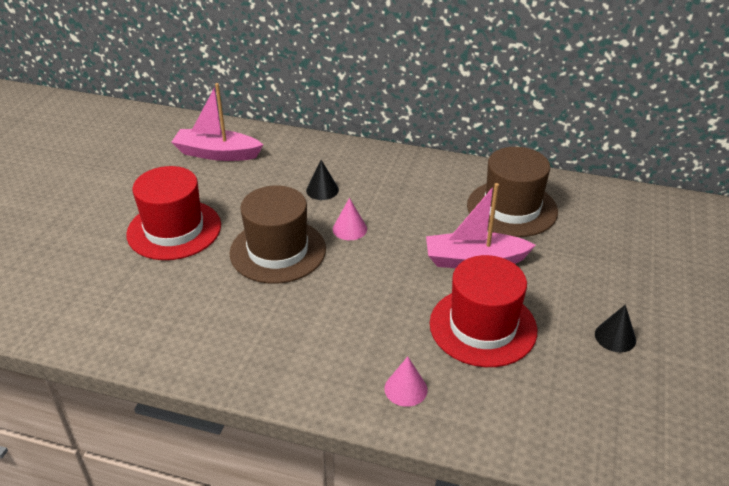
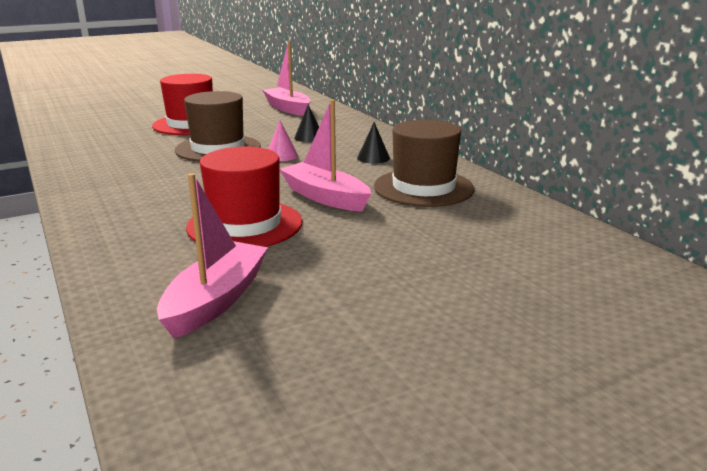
camera: 45 degrees right, 15 degrees down
(405, 389) = (125, 224): pink cone -> none
(600, 404) = (216, 300): none -> pink boat
(615, 337) = (328, 277): black cone -> black cone (373, 158)

